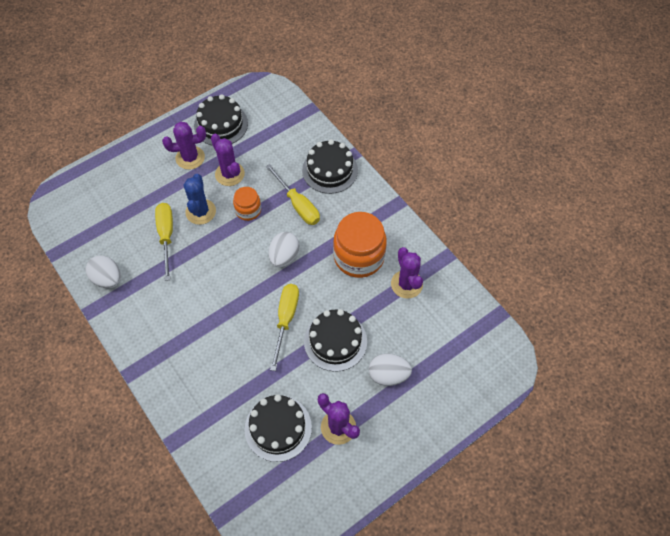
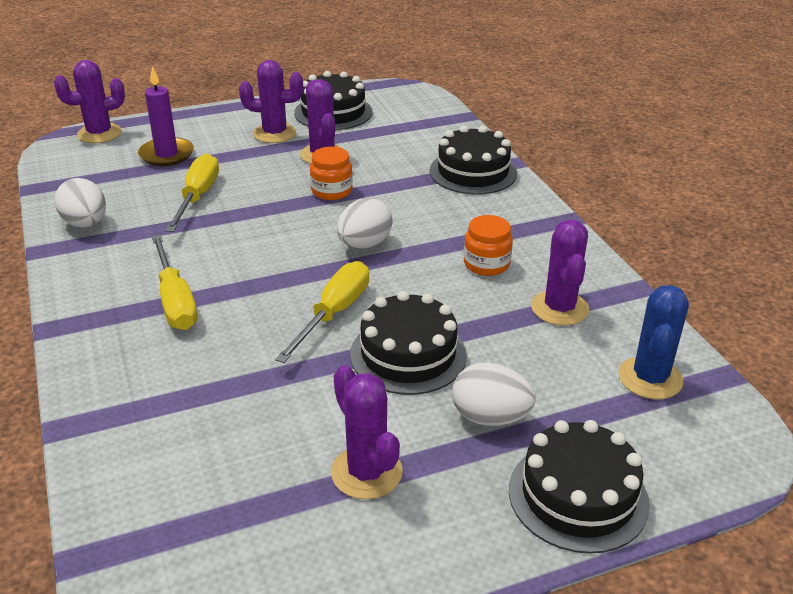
camera: 15 degrees right, 25 degrees down
(71, 185) = (99, 133): none -> purple cactus
(127, 197) = (166, 154): none -> purple candle
(200, 212) = (261, 182): blue cactus -> blue cactus (650, 378)
(278, 428) = (253, 449): black cake -> black cake (578, 496)
(298, 205) = (410, 197): yellow screwdriver -> yellow screwdriver (175, 301)
(359, 257) = (486, 264): orange jar -> orange jar, size x0.53

